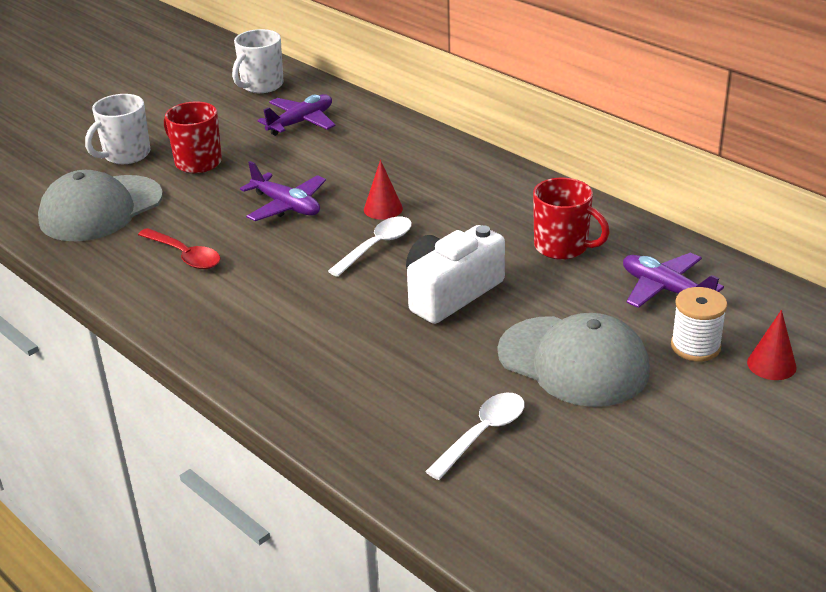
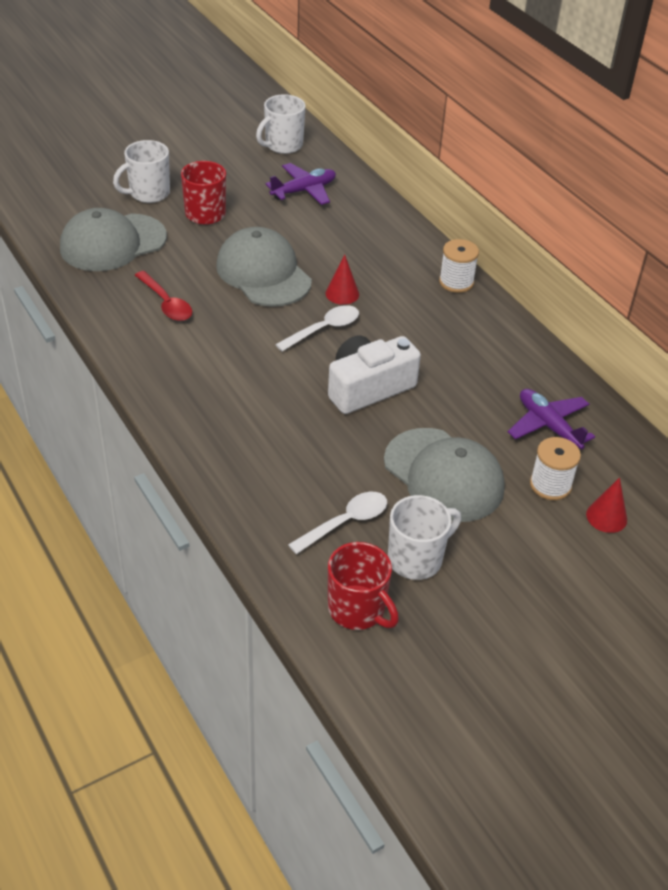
camera: 10 degrees right, 10 degrees up
(286, 206) = (263, 273): purple plane -> grey cap
(503, 175) = (456, 282): none -> white spool
(562, 247) = (478, 365): red mug -> red mug (358, 610)
(581, 454) = (416, 559): none -> white mug

